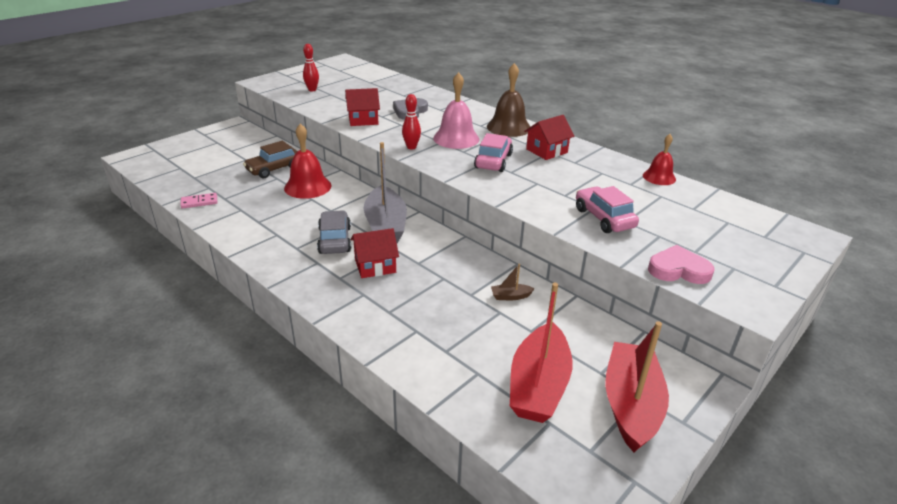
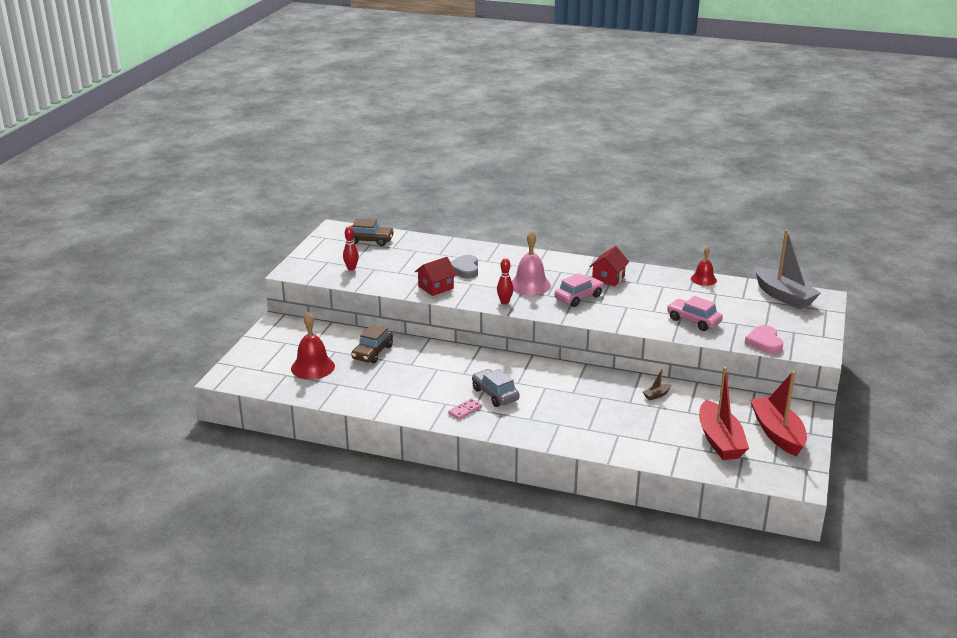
camera: 25 degrees left, 5 degrees down
(199, 202) = (347, 398): pink domino -> pink domino (465, 410)
(307, 186) = (421, 360): red bell -> red bell (313, 367)
(357, 73) = (369, 240): none -> brown car
(375, 265) = (545, 403): red house -> none
(385, 225) = (520, 372): grey boat -> grey boat (783, 296)
(493, 161) = (578, 297): pink car -> pink car turned 60 degrees clockwise
(508, 127) = (559, 264): brown bell -> none
(678, 270) = (764, 342): pink heart -> pink heart turned 75 degrees counterclockwise

